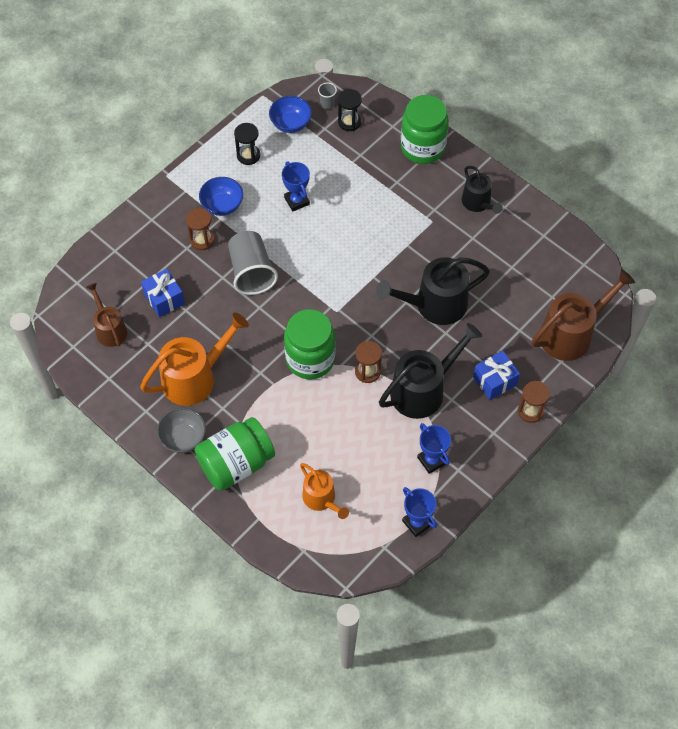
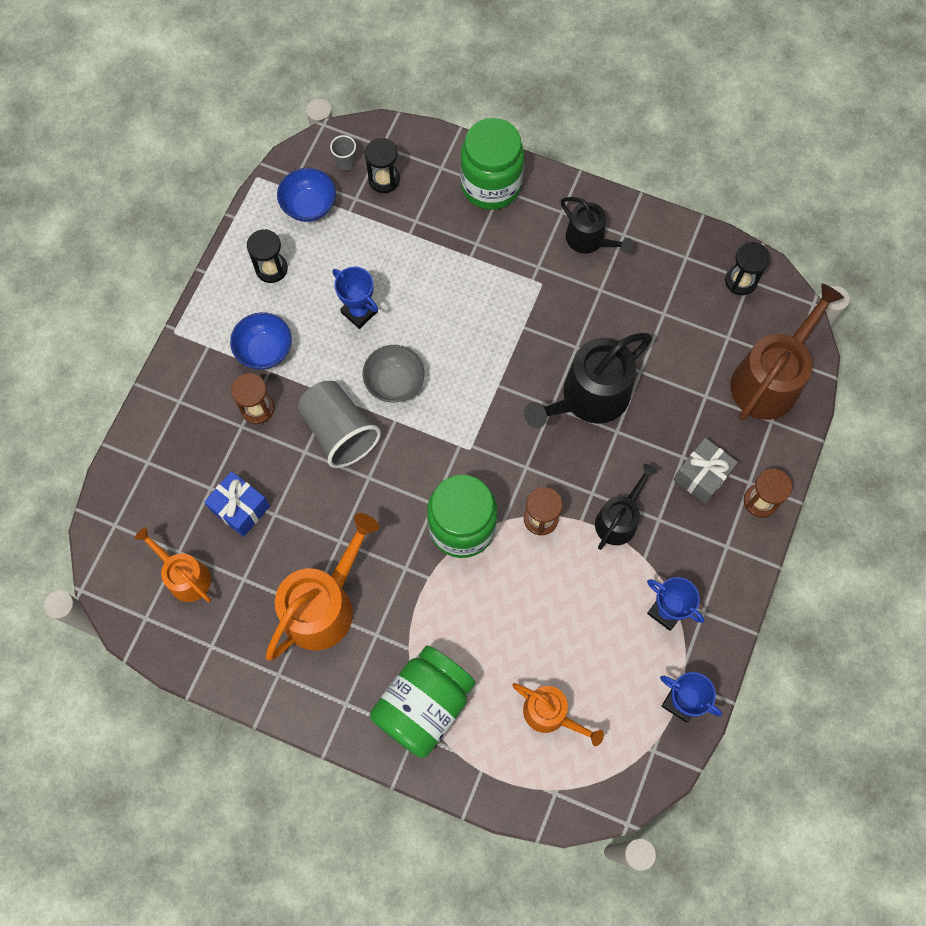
camera: 20 degrees left, 10 degrees up
(110, 329) = (185, 576): brown watering can -> orange watering can
(183, 438) = (342, 695): grey bowl -> grey bowl (394, 382)
(422, 390) = (618, 520): black watering can -> black watering can, size x0.60
(494, 381) = (702, 475): blue gift -> grey gift
(577, 263) = (741, 281): none -> black hourglass

